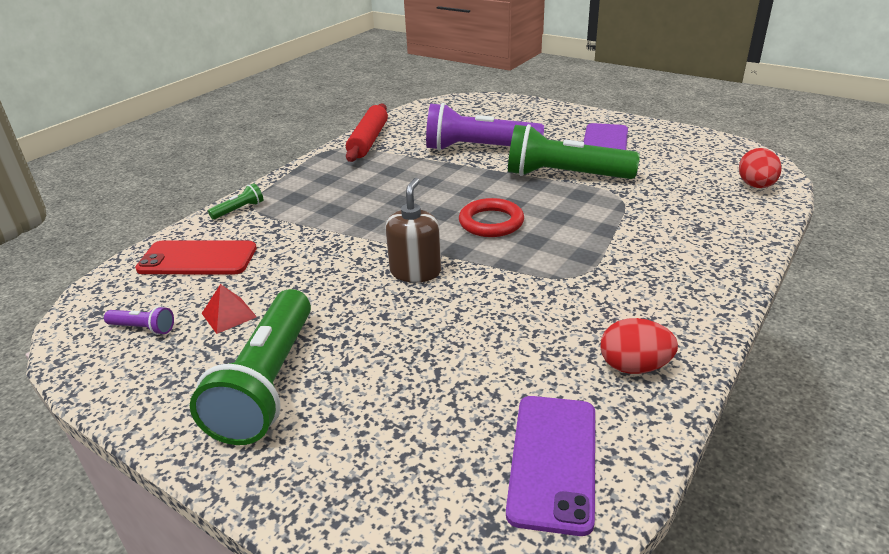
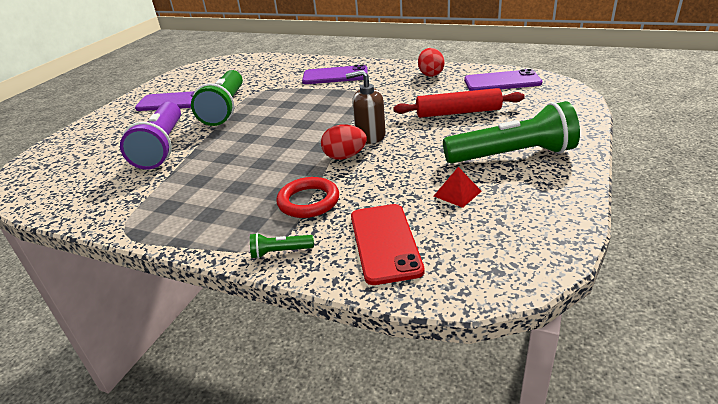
camera: 100 degrees left, 0 degrees up
(143, 328) = (499, 230): purple flashlight -> none
(239, 210) = (280, 252): green flashlight -> green flashlight turned 45 degrees counterclockwise
(368, 140) = (112, 212): red rolling pin -> red rolling pin (458, 112)
(491, 222) = (298, 122): red ring -> red ring (308, 201)
(662, 259) = (335, 76): none -> purple phone
(756, 186) = (249, 62): red egg -> red egg (345, 157)

